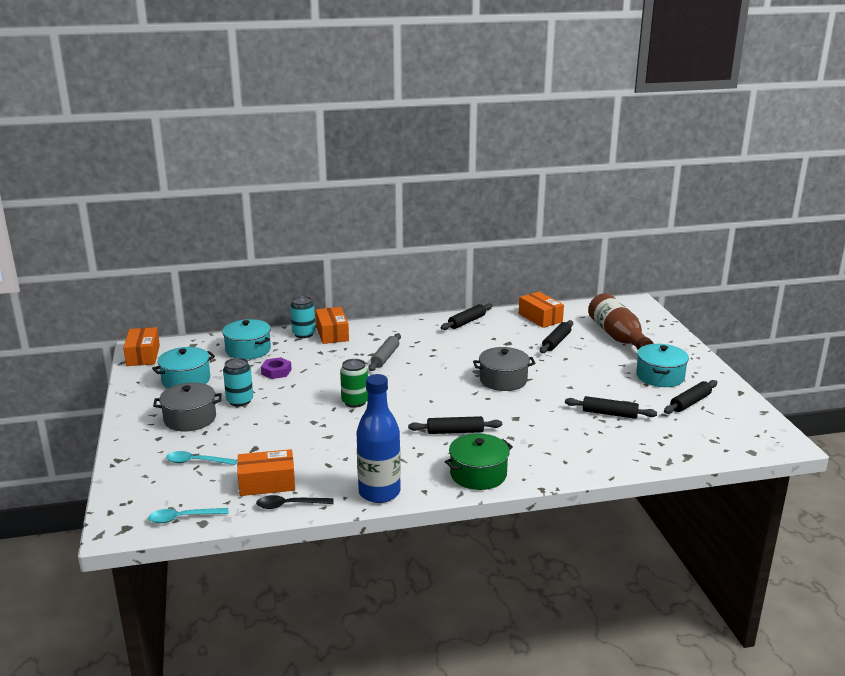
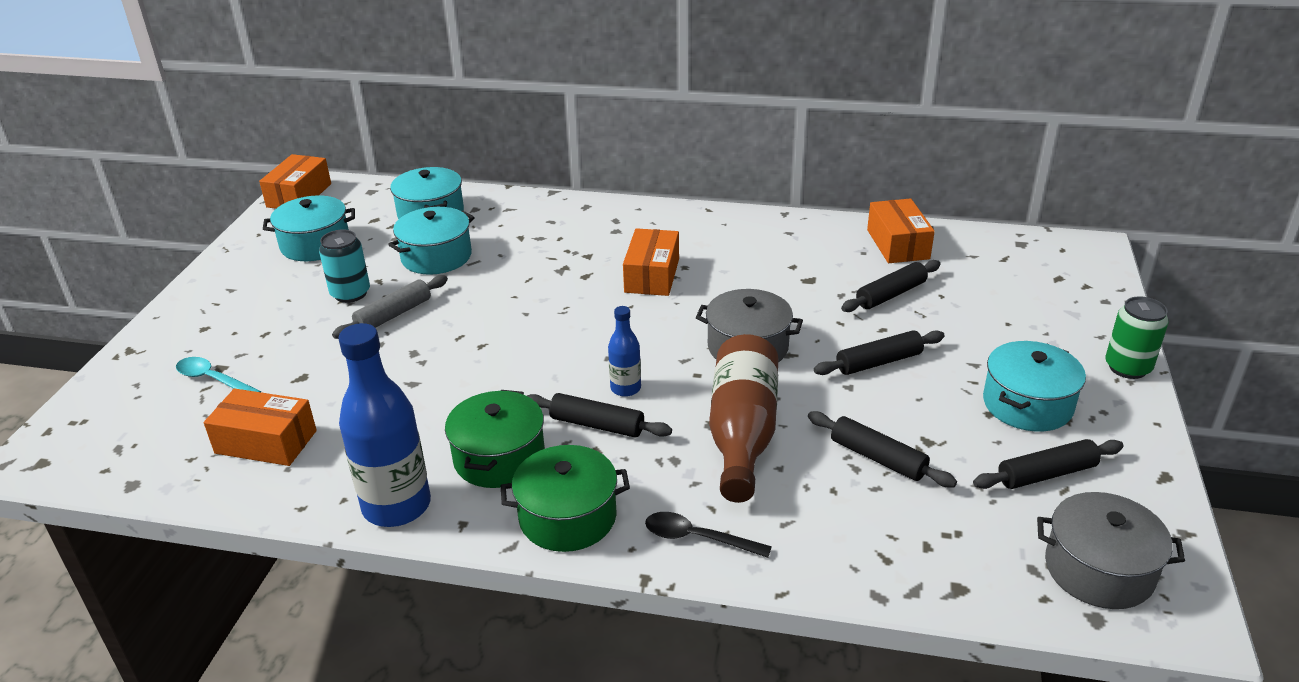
camera: 25 degrees right, 10 degrees up
(182, 518) = (116, 468): turquoise spoon -> none
(190, 418) = (267, 307): grey pot -> grey pot (1099, 570)
(276, 372) = (436, 257): purple nut -> turquoise pot
(289, 505) = (260, 490): black spoon -> black spoon (697, 538)
(304, 334) = (523, 203): turquoise can -> none
(332, 334) = (562, 210): orange box -> orange box (652, 275)
(355, 402) = (497, 333): green can -> green can (1127, 367)
(385, 357) = (602, 265): grey rolling pin -> grey rolling pin (393, 315)
(415, 458) = (499, 458): none -> green pot
(455, 412) = (625, 388): none -> blue bottle
(467, 322) = (773, 228): black rolling pin -> black rolling pin (879, 362)
(618, 337) = (1007, 307): brown bottle -> brown bottle (742, 433)

